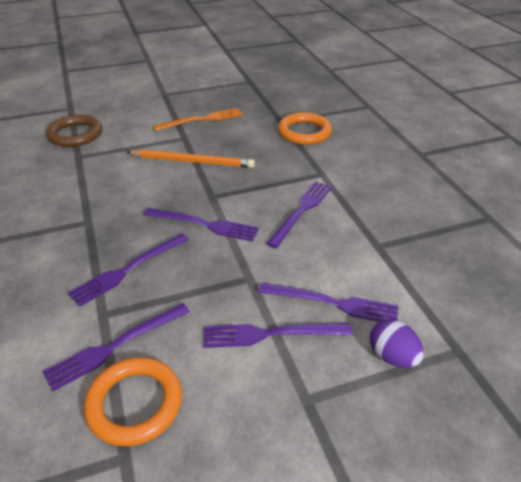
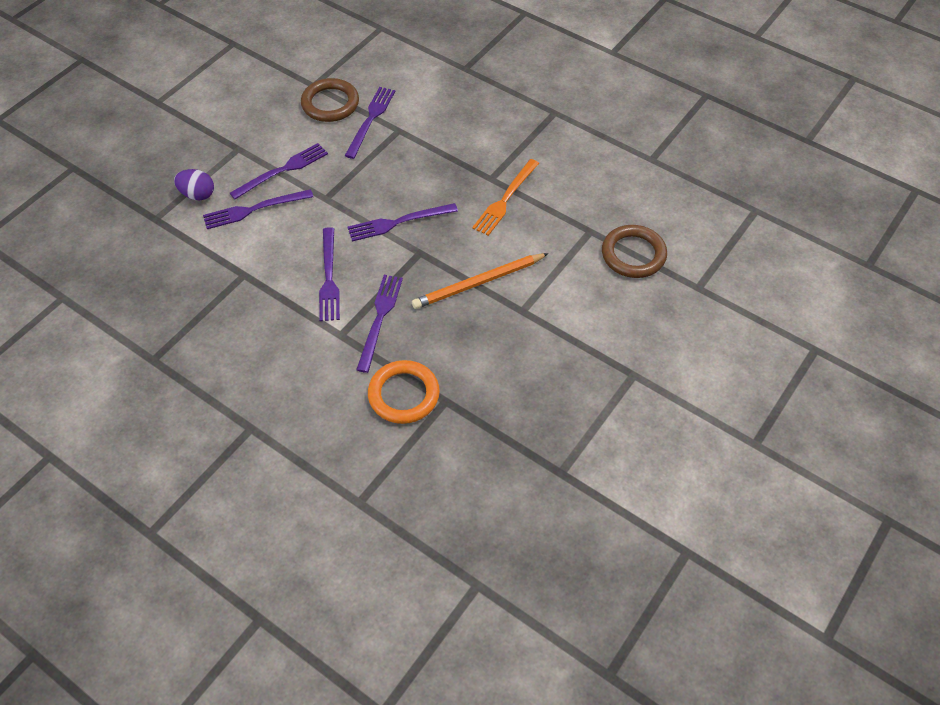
camera: 145 degrees right, 15 degrees up
(128, 270) = (416, 161): purple fork -> purple fork (380, 319)
(134, 403) = (330, 103): orange ring -> brown ring
(201, 120) = (536, 350): orange fork -> orange fork (505, 199)

